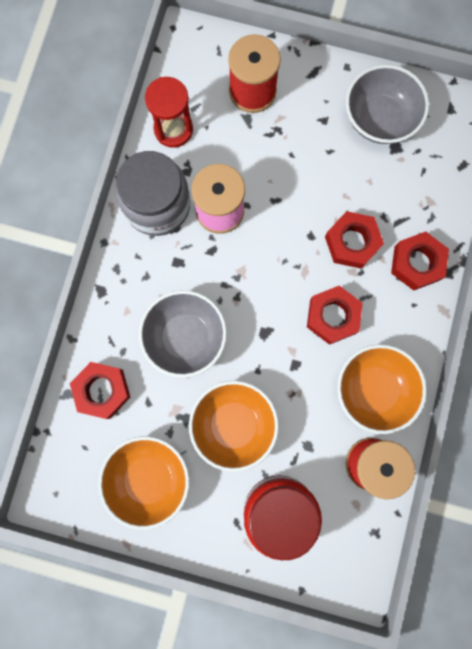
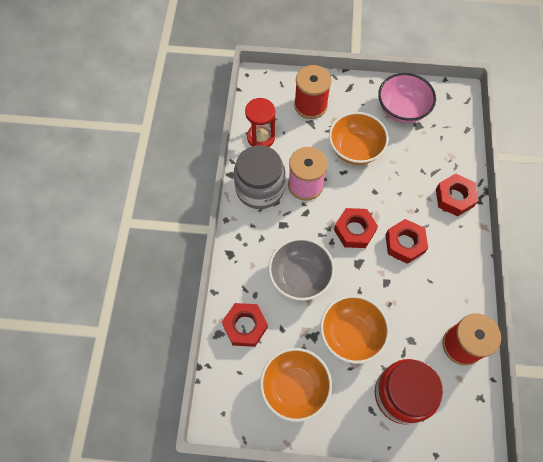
camera: 10 degrees left, 15 degrees down
(352, 242) = (405, 191): red nut -> red nut (354, 230)
(373, 390) = (449, 290): orange bowl -> orange bowl (355, 149)
(379, 119) = (402, 109): grey bowl -> pink bowl

